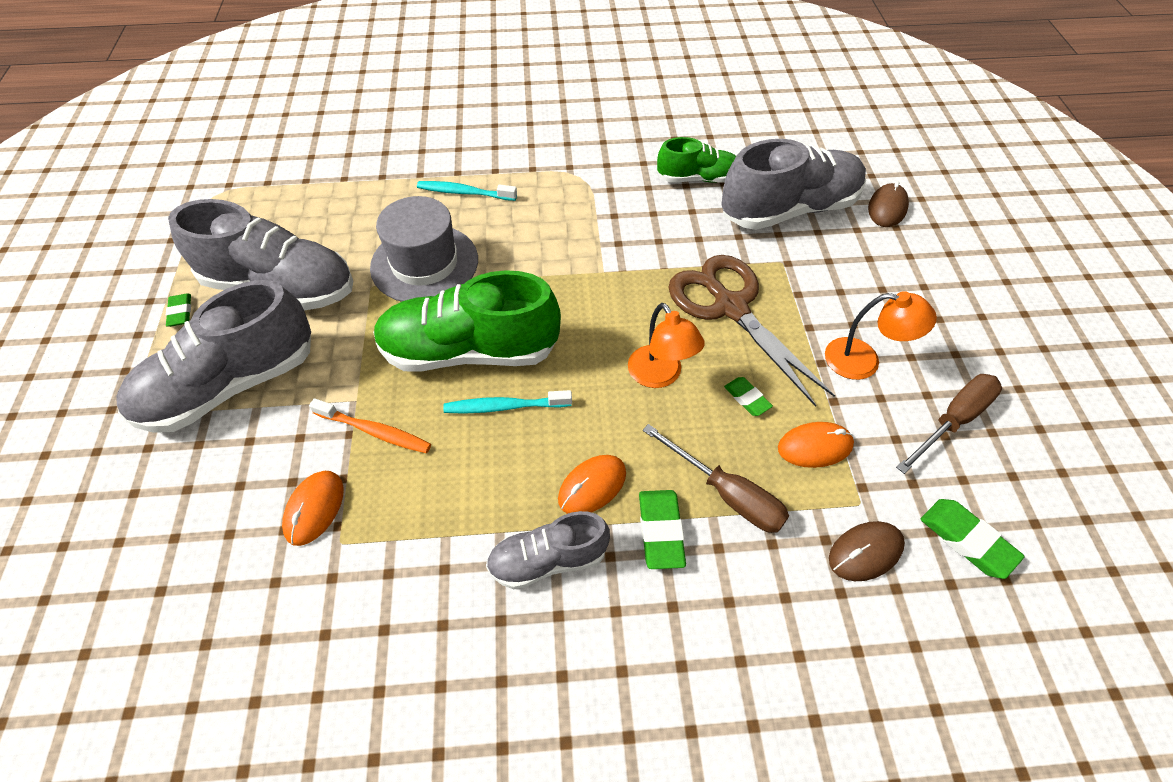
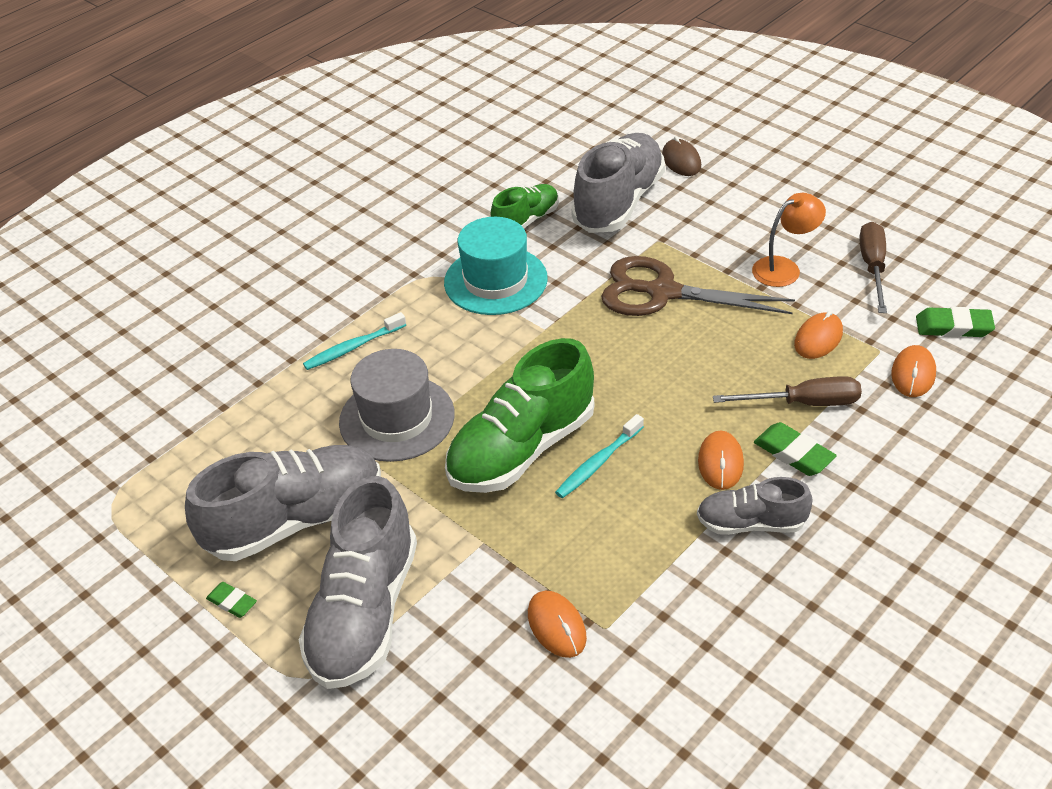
camera: 40 degrees left, 10 degrees down
(374, 431) = (528, 549): orange toothbrush -> none
(548, 560) = (751, 523): grey shoe -> grey shoe turned 60 degrees clockwise
(617, 209) = (495, 280): none -> turquoise hat
(660, 375) = (674, 367): orange lamp -> none
(747, 398) = (745, 340): green eraser -> none
(865, 552) = (913, 374): brown mouse -> orange mouse

